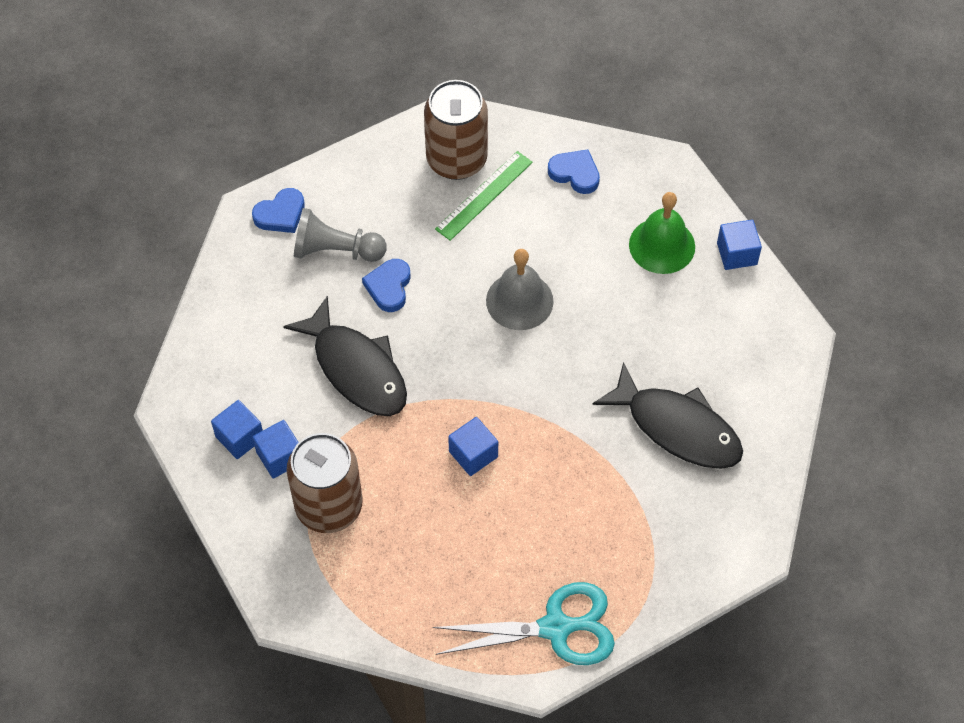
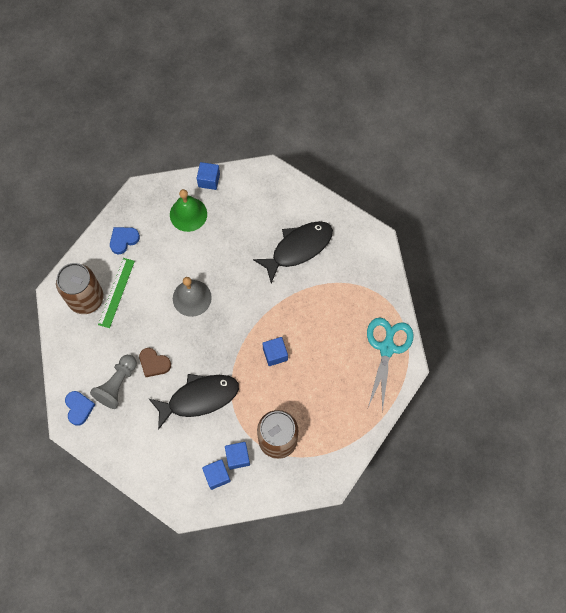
camera: 70 degrees left, 10 degrees up
(389, 287) = (154, 363): blue heart -> brown heart
(484, 195) = (116, 292): green ruler -> green ruler turned 45 degrees clockwise

